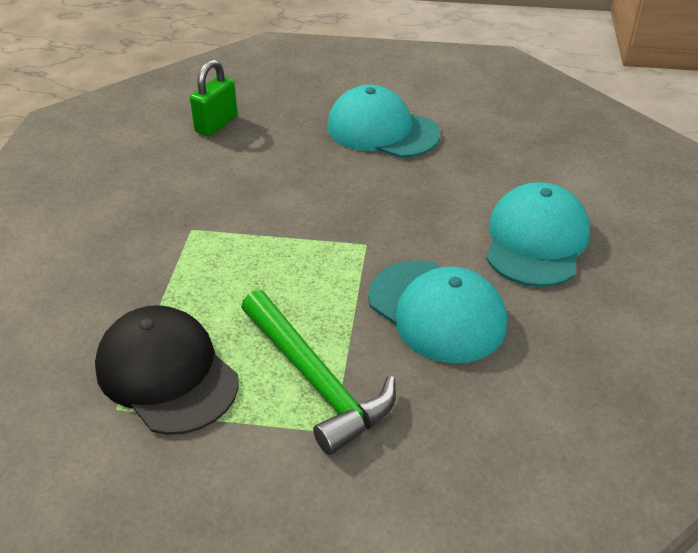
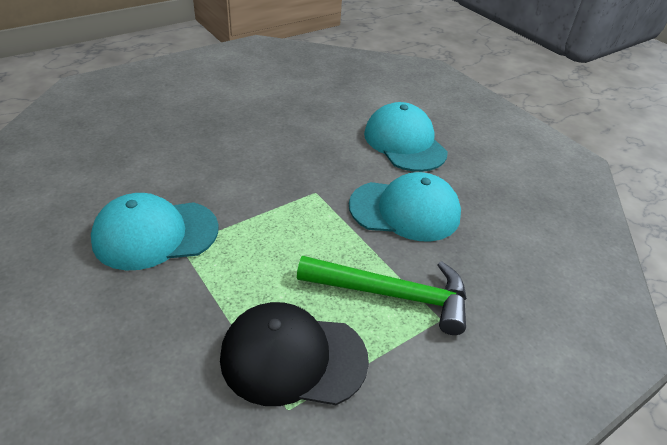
camera: 45 degrees left, 0 degrees up
(216, 124) = (104, 160): green padlock -> none
(382, 130) = (237, 115): turquoise cap -> turquoise cap (155, 234)

